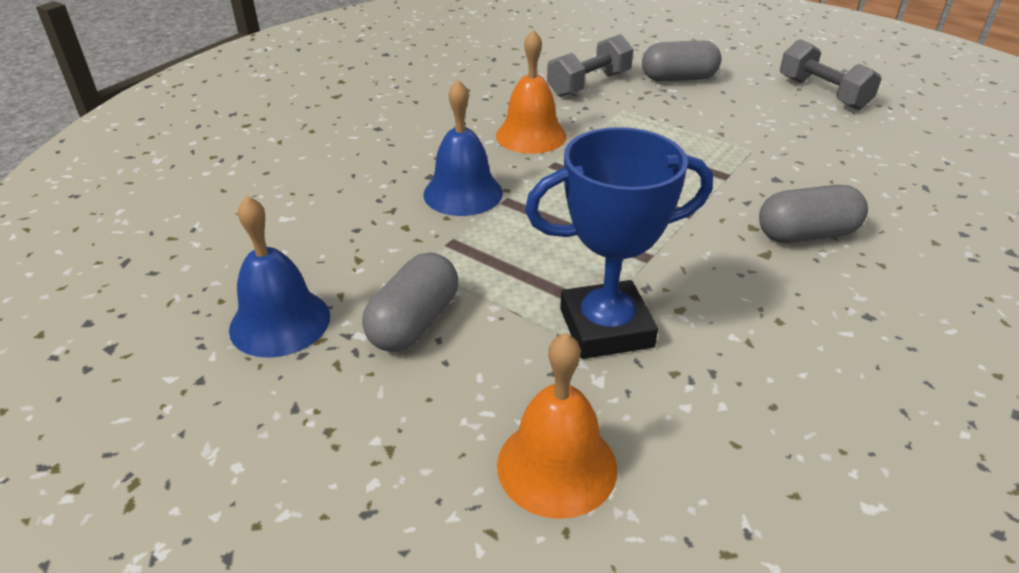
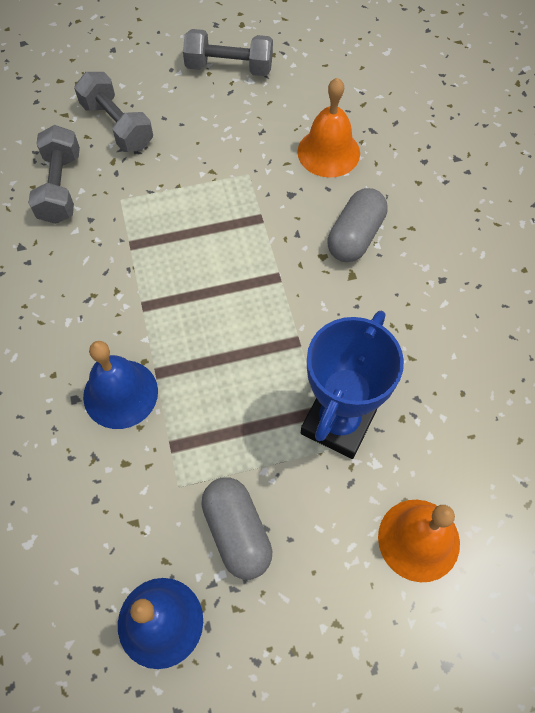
camera: 50 degrees left, 25 degrees up
(531, 135) = (91, 288): orange bell -> orange bell (328, 152)
(678, 78) = (117, 126): grey capsule -> grey dumbbell

